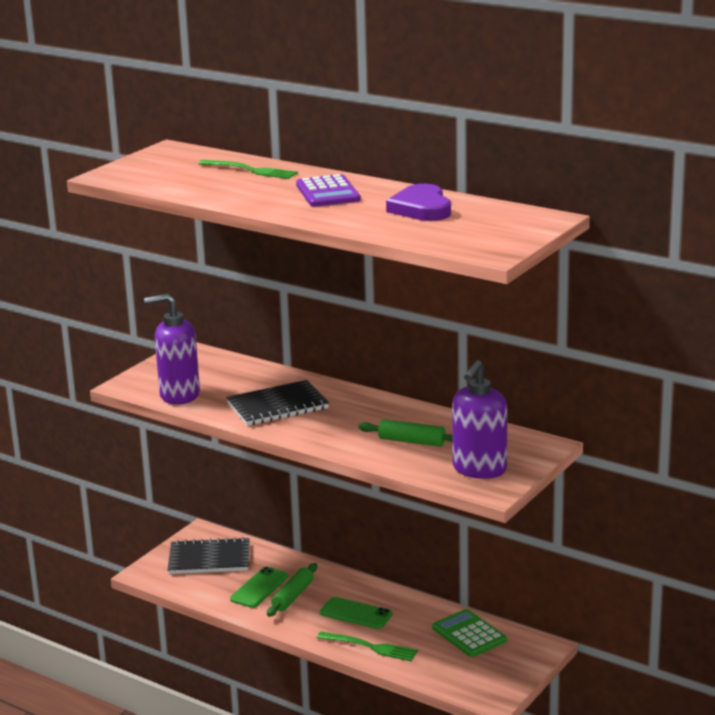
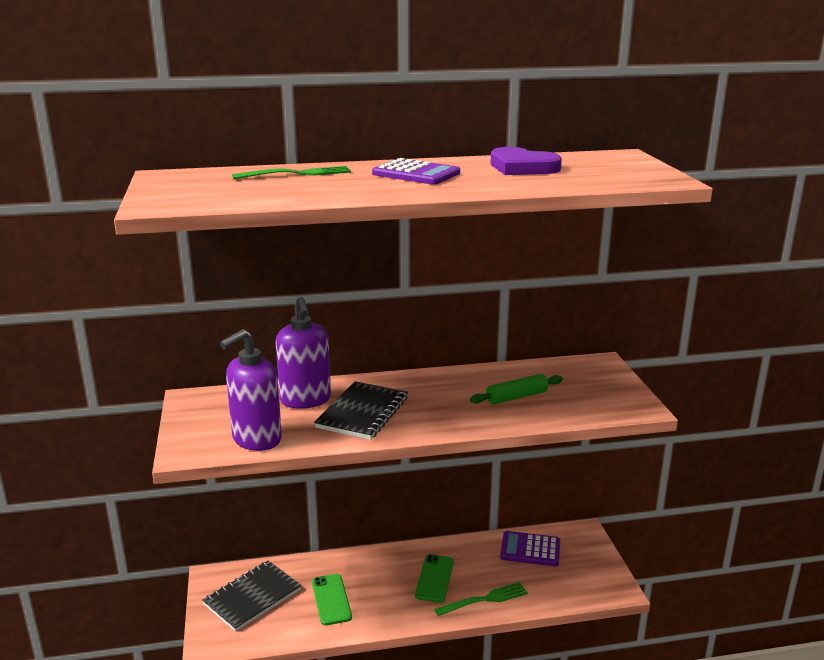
camera: 45 degrees left, 0 degrees up
(293, 596) = (368, 591): green rolling pin -> none
(356, 614) = (435, 578): green phone -> green phone turned 60 degrees counterclockwise
(469, 634) = (530, 549): green calculator -> purple calculator
(479, 469) = (601, 397): purple soap dispenser -> purple soap dispenser (305, 400)

